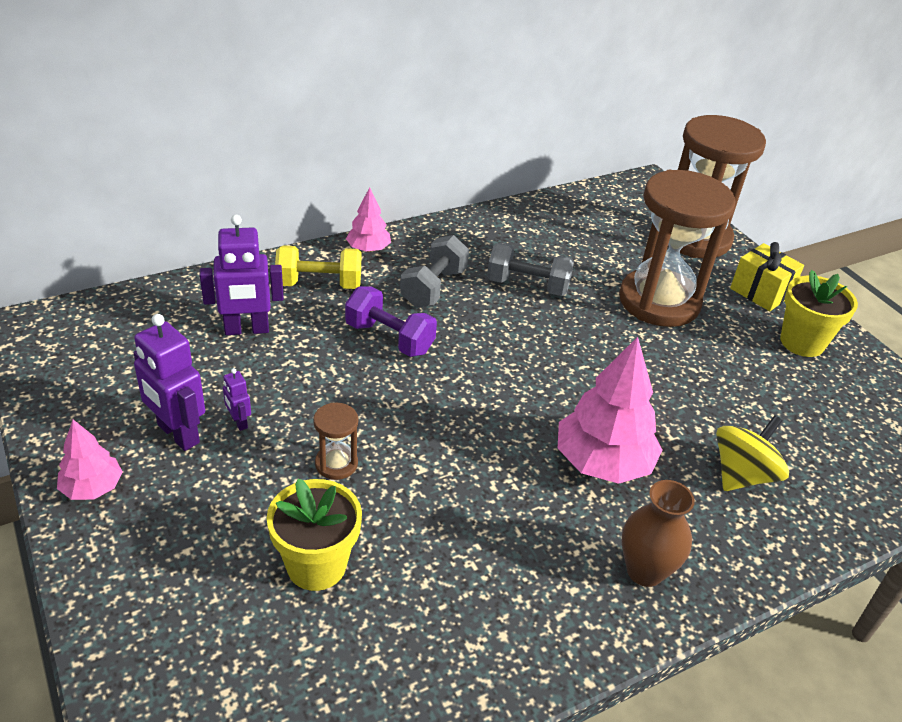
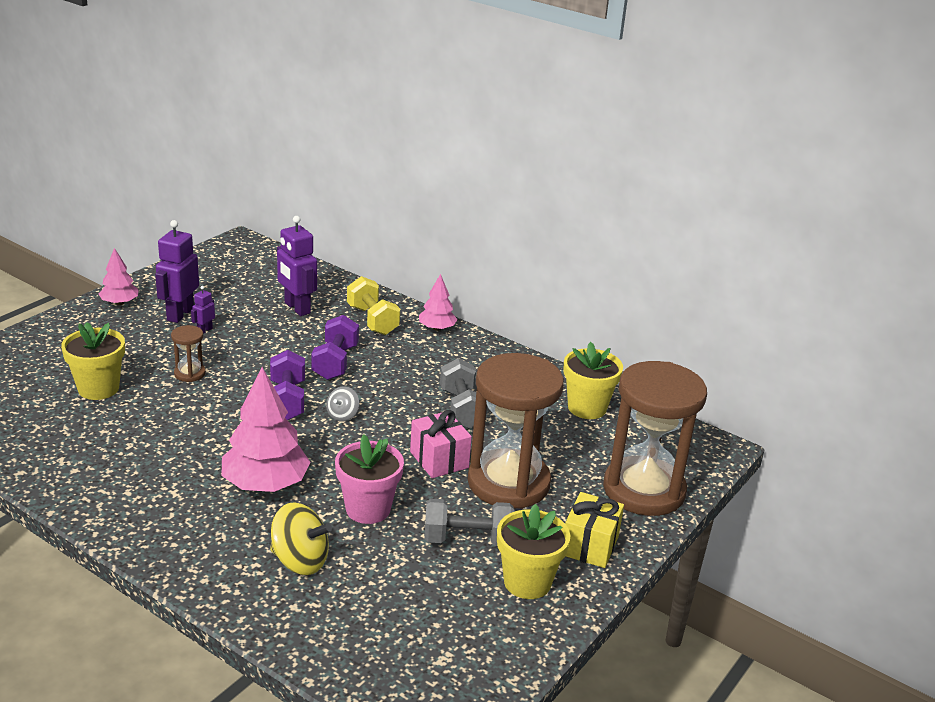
camera: 65 degrees right, 10 degrees down
(433, 288) = (415, 367): grey dumbbell -> grey dumbbell (467, 540)
(447, 398) = (287, 401): none -> purple dumbbell
(498, 366) = (342, 415): none -> grey spinning top
(562, 218) = (587, 408): none -> yellow flower pot
(606, 329) = (439, 460): none -> pink gift
(644, 571) = (162, 522): brown vase -> none
(671, 401) = (368, 509): none -> pink flower pot

